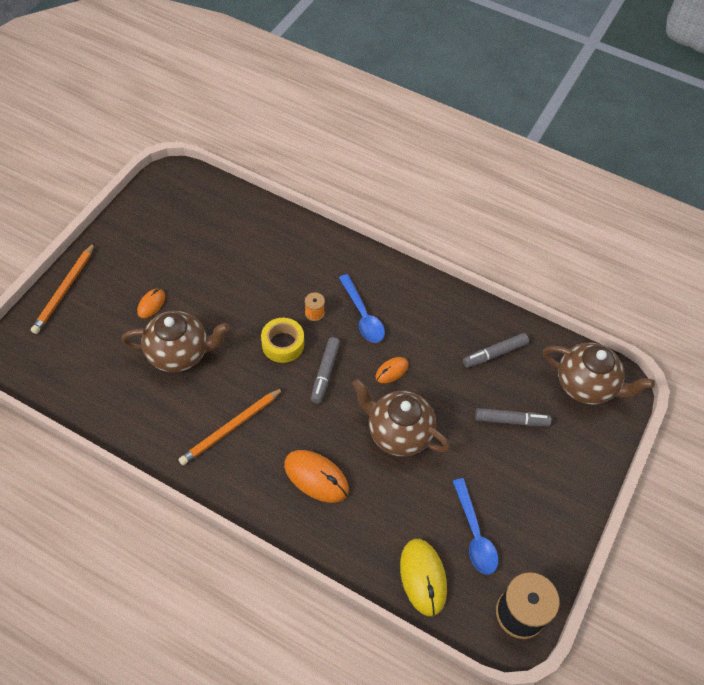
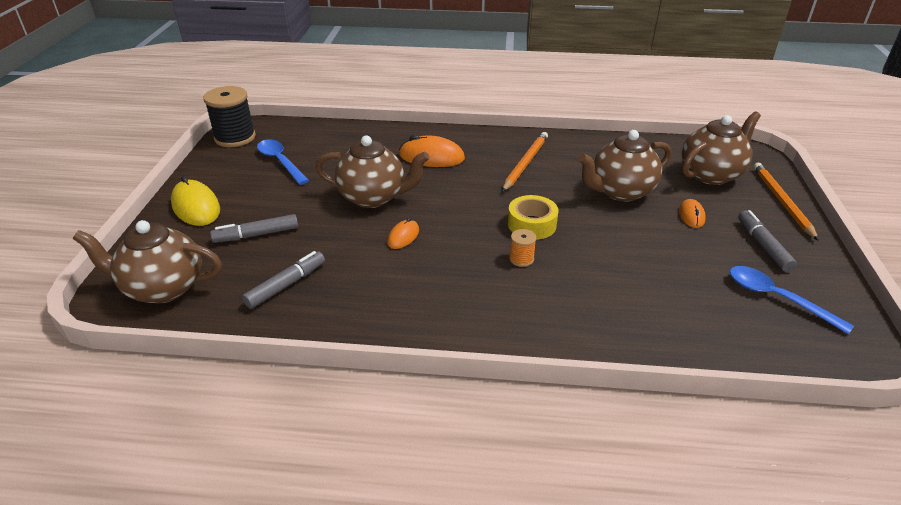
camera: 160 degrees right, 20 degrees down
(80, 343) = (711, 174): none -> brown teapot
(325, 373) = (471, 216): grey marker -> grey marker (763, 246)
(363, 316) = (465, 273): blue spoon -> blue spoon (776, 298)
(423, 577) = (317, 135): yellow mouse -> yellow mouse (196, 207)

